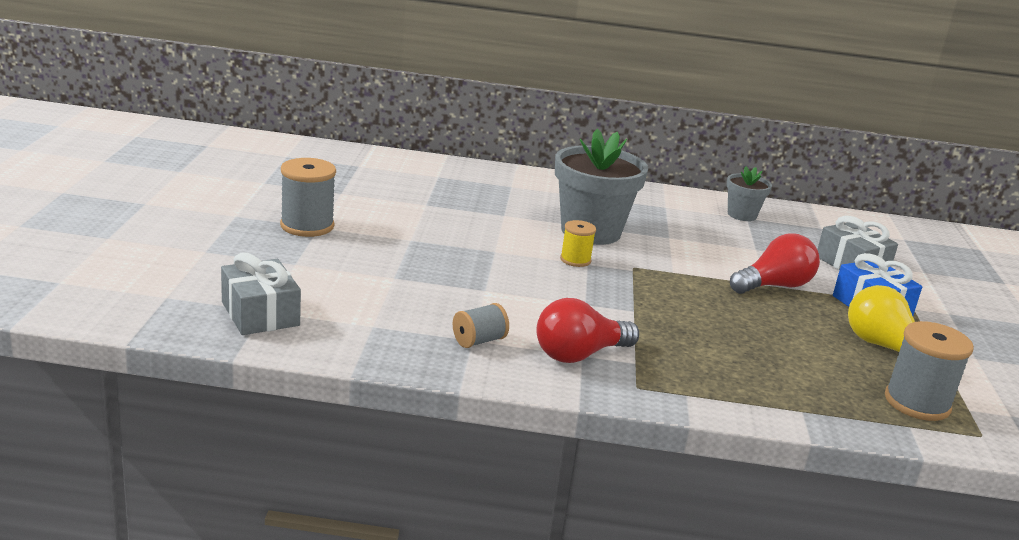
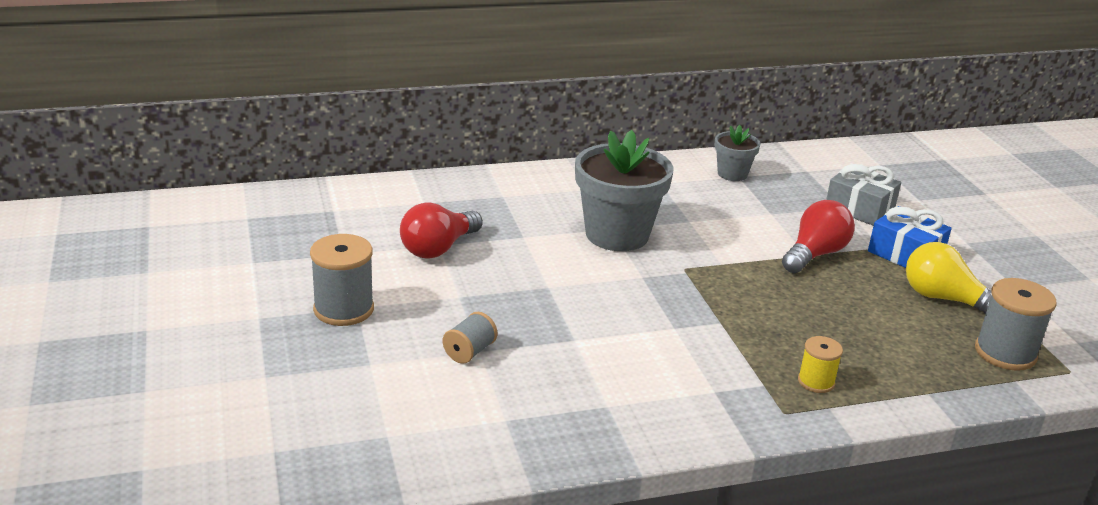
camera: 20 degrees left, 5 degrees up
(260, 314) = (387, 441): grey gift -> none
(479, 341) = (615, 405): grey spool -> grey spool (469, 352)
(575, 260) = (628, 275): yellow spool -> yellow spool (816, 382)
(579, 354) = (712, 391): red light bulb -> red light bulb (438, 248)

